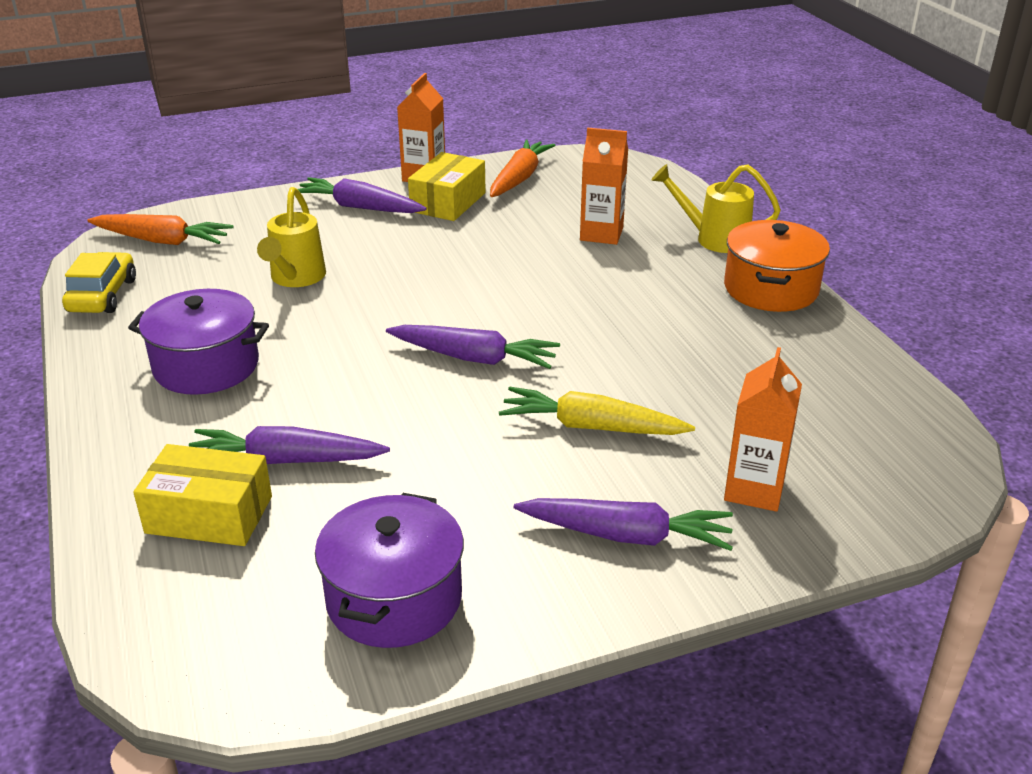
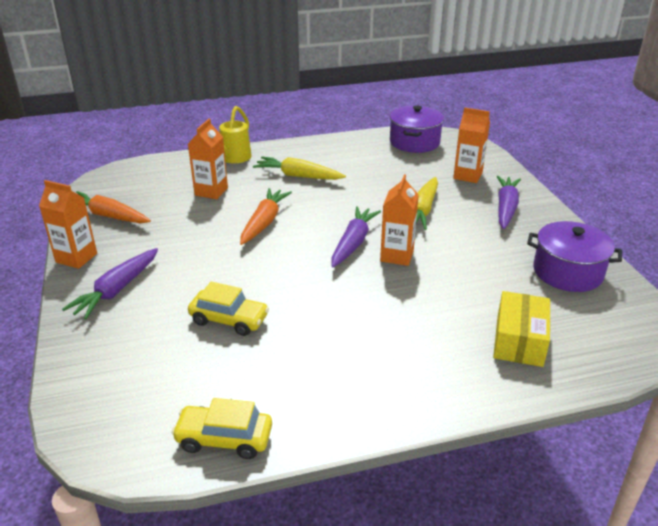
camera: 85 degrees left, 0 degrees up
(162, 241) = (125, 409): orange carrot -> orange carrot (264, 222)
(206, 366) = (352, 358): purple pot -> purple pot (414, 142)
(285, 460) = (462, 313): purple carrot -> none
(295, 278) = (229, 320): yellow watering can -> yellow car
(440, 399) = (397, 256): none -> orange carton
(448, 202) = (131, 247): yellow box -> none
(676, 298) = (298, 176): none -> yellow carrot
(771, 289) = (294, 150): orange pot -> none

